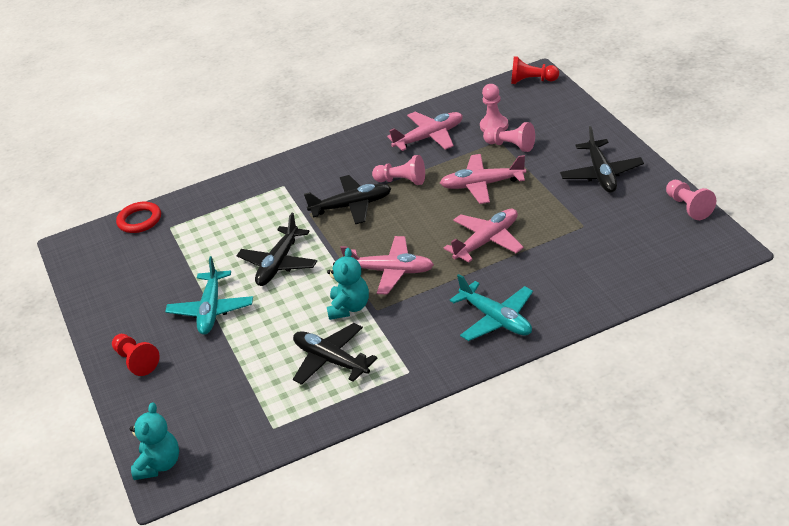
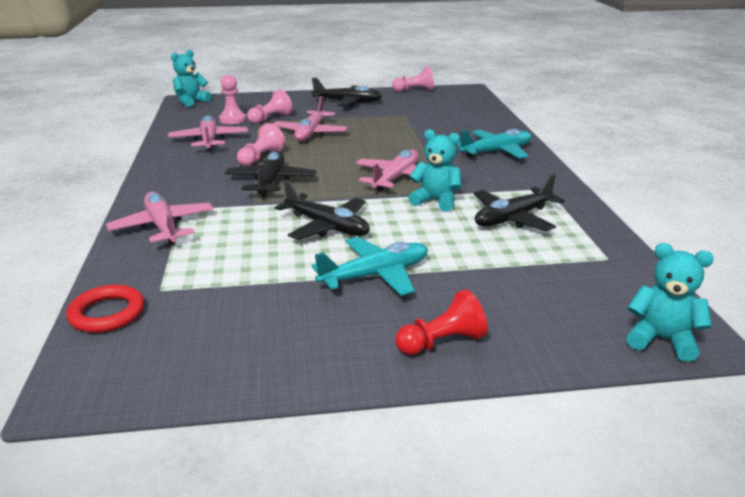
camera: 80 degrees left, 10 degrees down
(211, 310) = (376, 275): turquoise plane -> turquoise plane turned 45 degrees counterclockwise
(487, 241) = (391, 141): pink plane -> pink plane (163, 226)
(532, 81) = (191, 102): red pawn -> turquoise teddy bear

